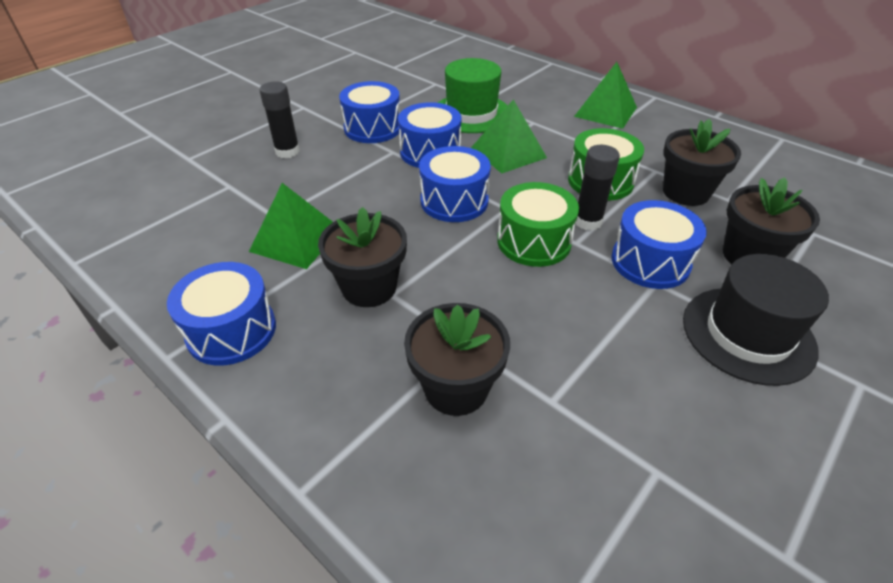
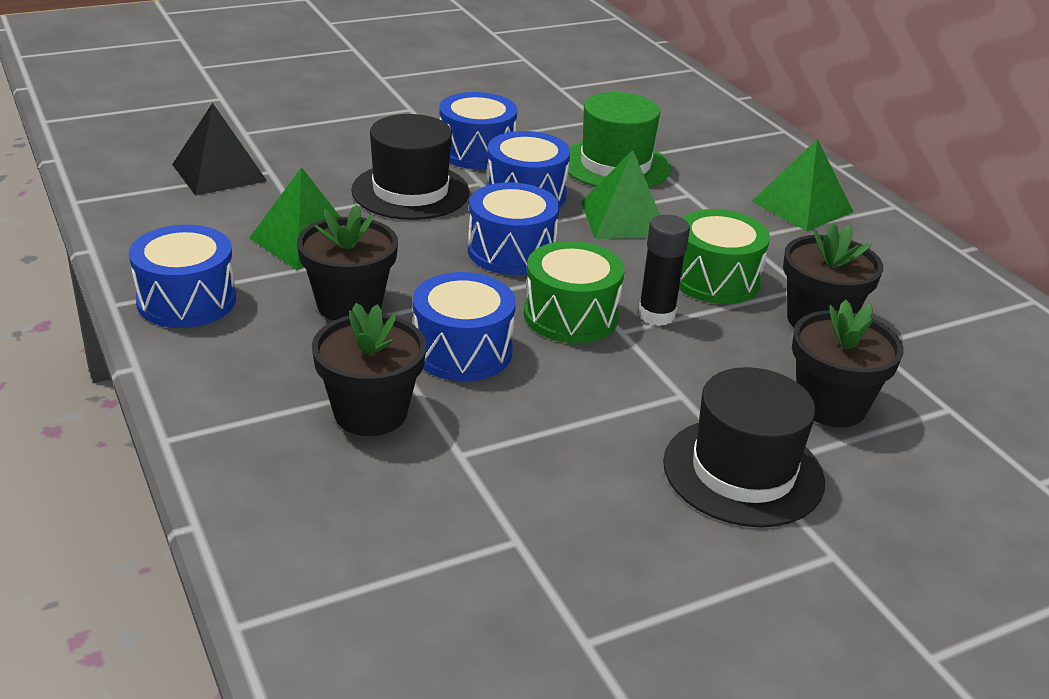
camera: 20 degrees right, 10 degrees down
(188, 199) = (219, 172): none -> black pyramid
(287, 152) = (357, 152): black glue stick -> none
(348, 173) = (410, 191): none -> black hat
(650, 262) = (694, 374): blue drum -> blue drum (462, 351)

